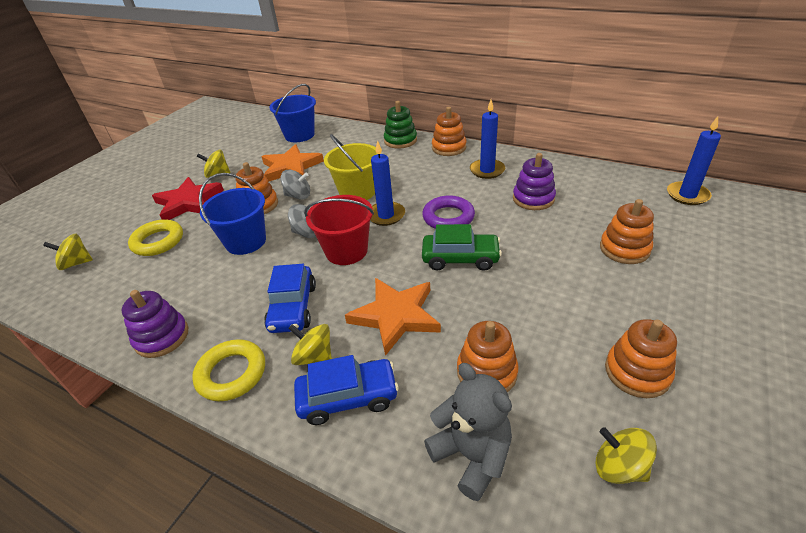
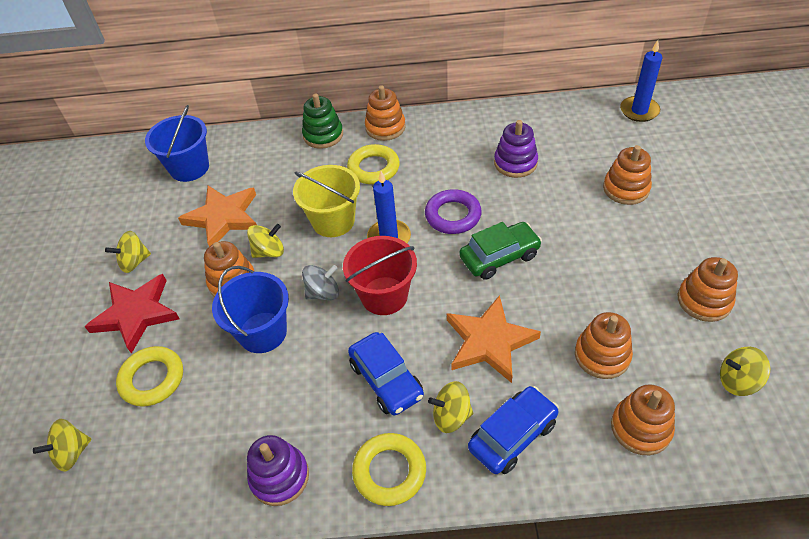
camera: 30 degrees left, 10 degrees up
(298, 196) = (269, 252): grey spinning top -> yellow spinning top
(416, 169) = (373, 168): none -> yellow ring
(471, 455) = (640, 428): grey teddy bear -> orange stacking toy
(487, 170) = (447, 144): blue candle -> none

